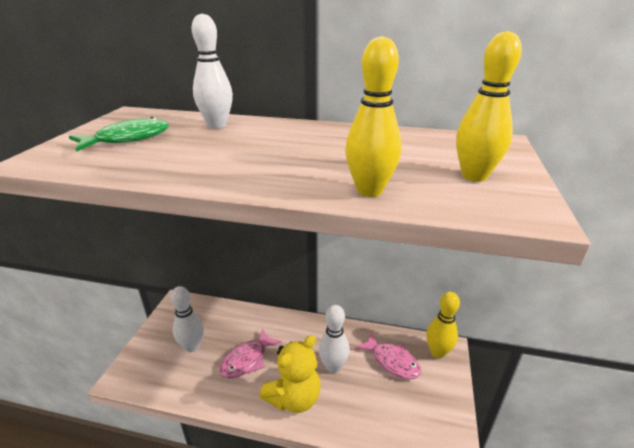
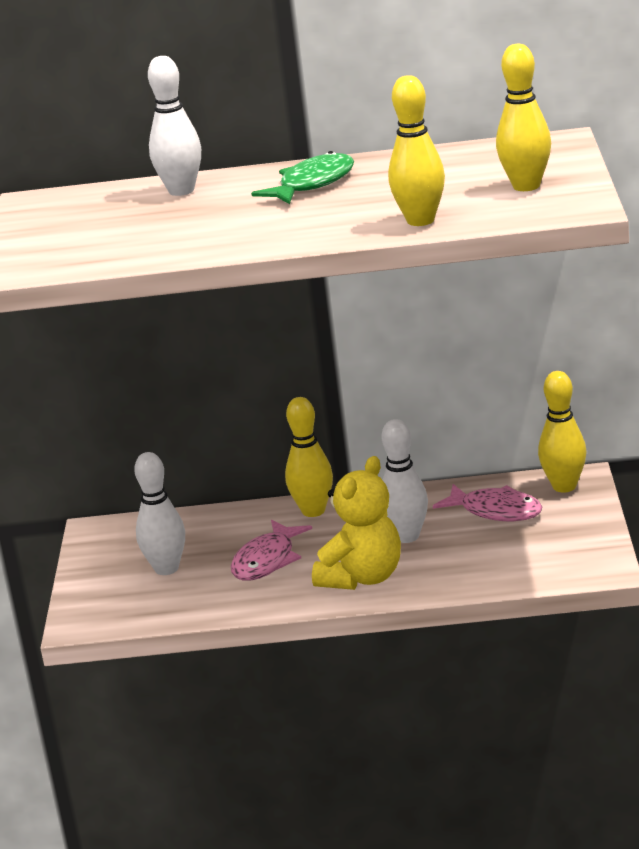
camera: 10 degrees left, 5 degrees down
(128, 139) = (86, 229): green fish -> green fish (312, 184)
(289, 325) = (313, 511): none -> yellow bowling pin

